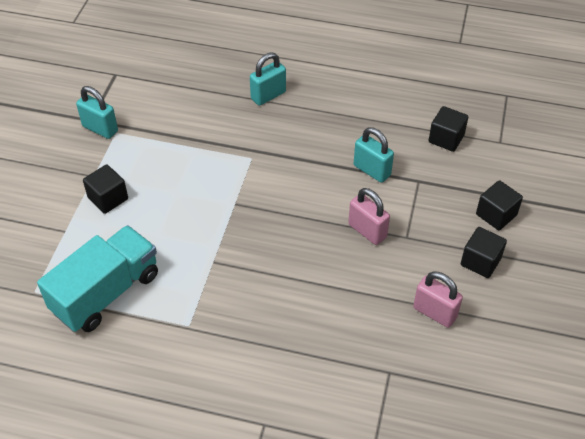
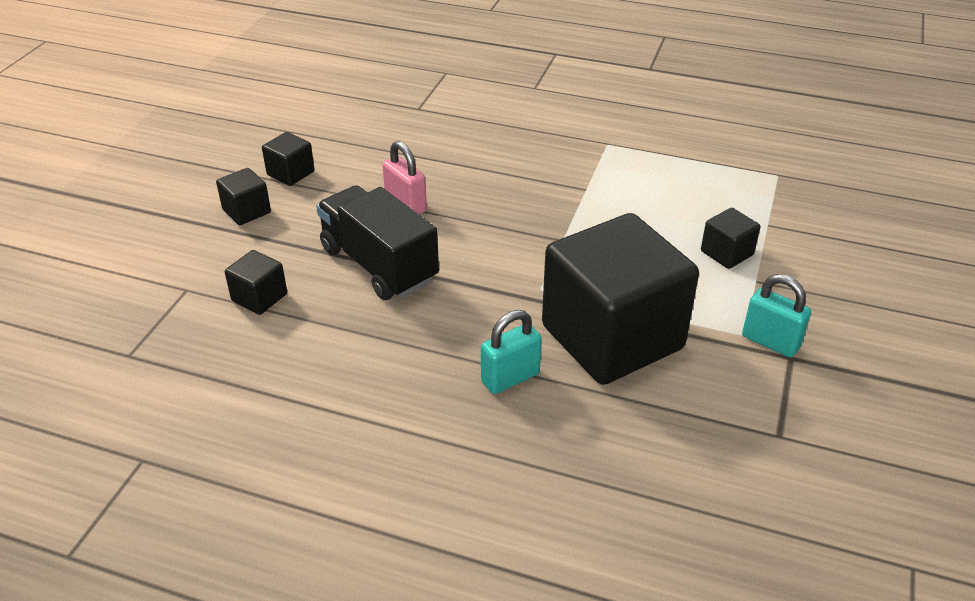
camera: 175 degrees left, 10 degrees down
(106, 293) = (699, 170): turquoise truck -> none
(203, 125) = (612, 337): none -> black cube
(372, 170) = (379, 265): turquoise padlock -> black truck
(434, 312) = (359, 140): pink padlock -> none

